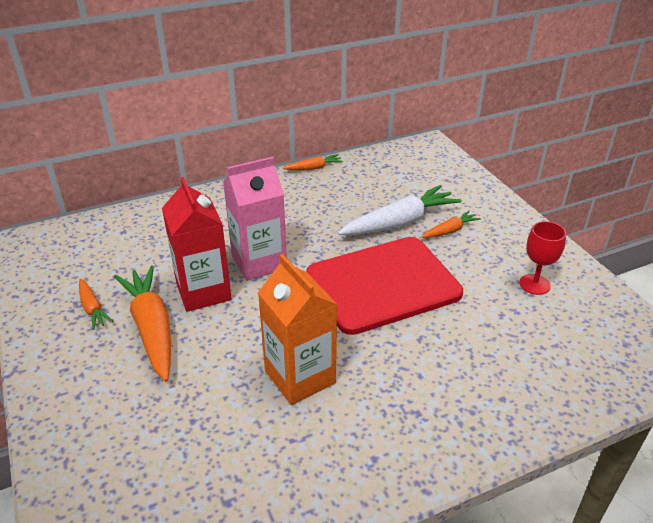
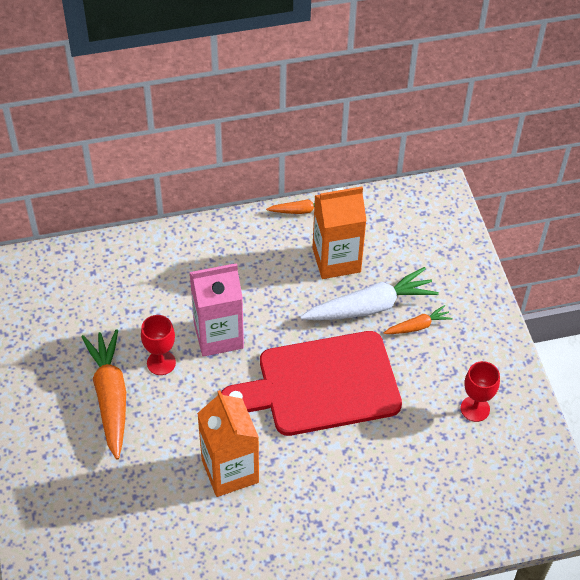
camera: 10 degrees right, 15 degrees up
(93, 308) = (60, 365): orange carrot -> none
(203, 291) = (161, 363): red carton -> red goblet
(356, 195) = (336, 260): none -> orange carton

